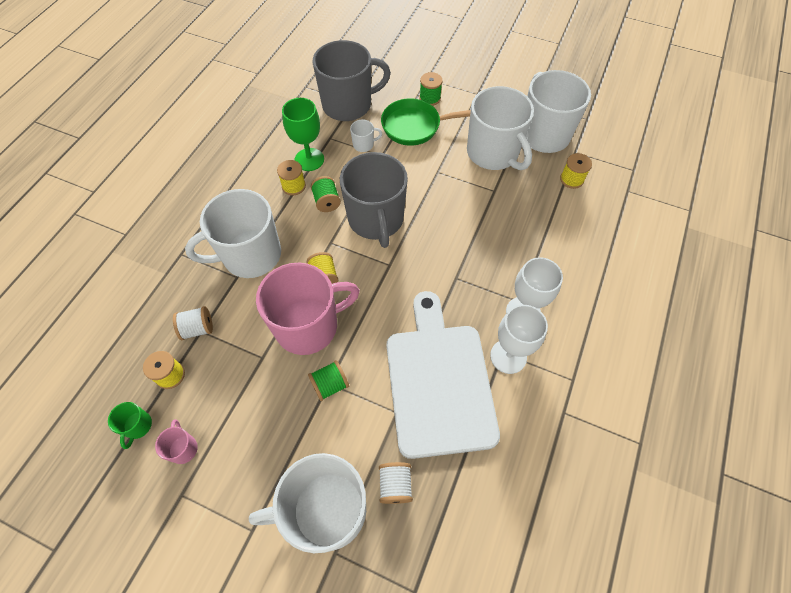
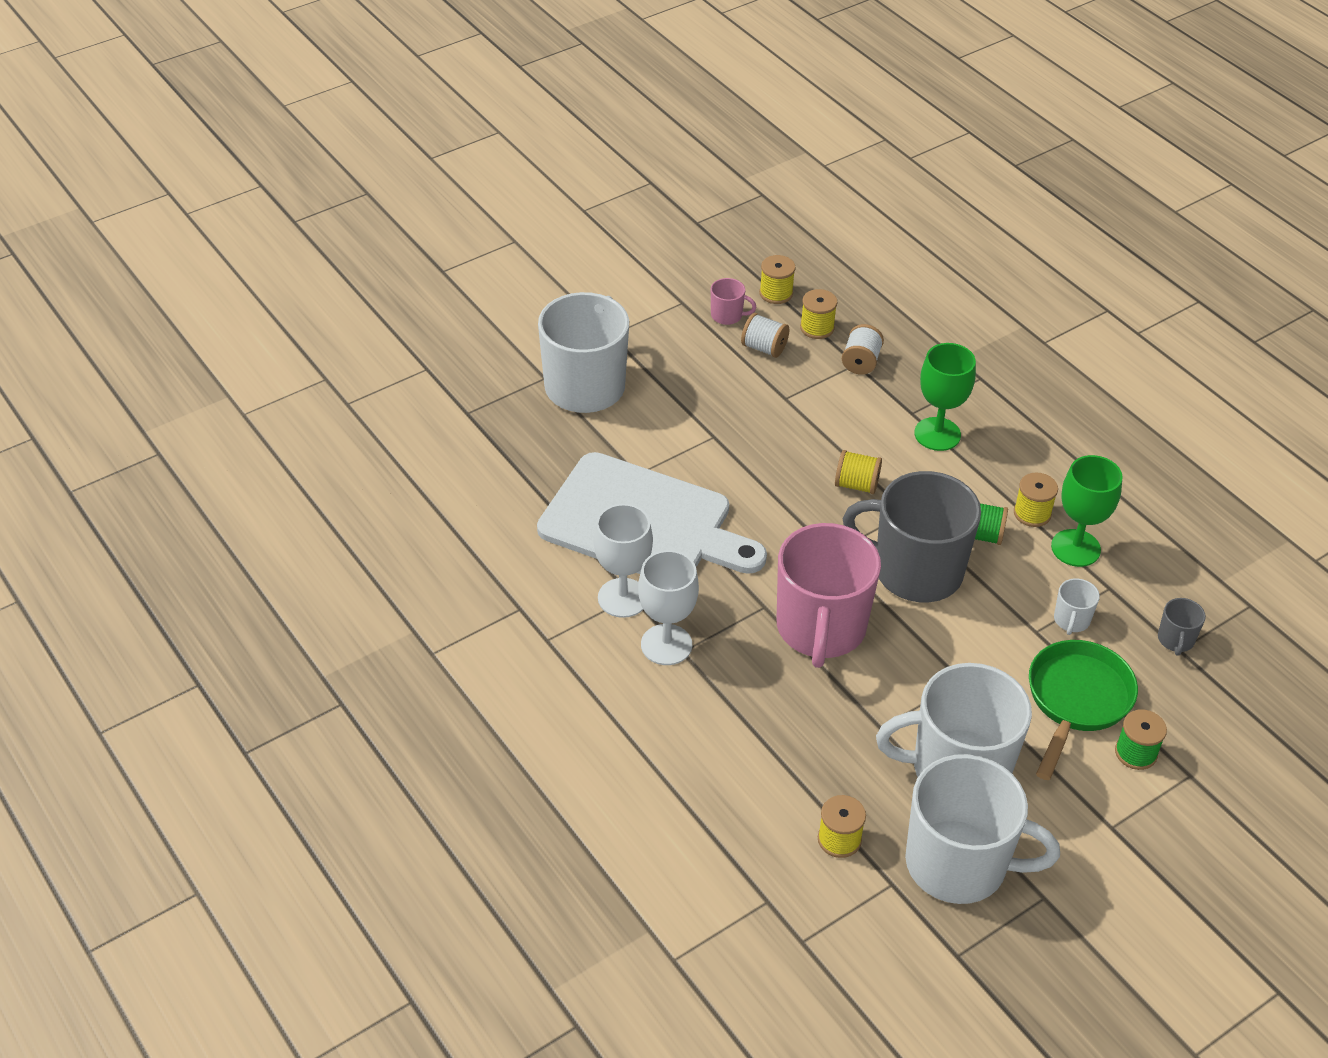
camera: 120 degrees right, 15 degrees down
(138, 426) = (776, 293): green mug -> yellow spool
(250, 255) = (937, 434): white mug -> green goblet
(308, 326) = (798, 447): pink mug -> pink mug (821, 628)
(330, 385) = (711, 436): green spool -> none
(348, 105) = (1175, 640): grey mug -> grey mug, size x0.41
(395, 485) = (566, 440): white spool -> white spool (764, 348)

